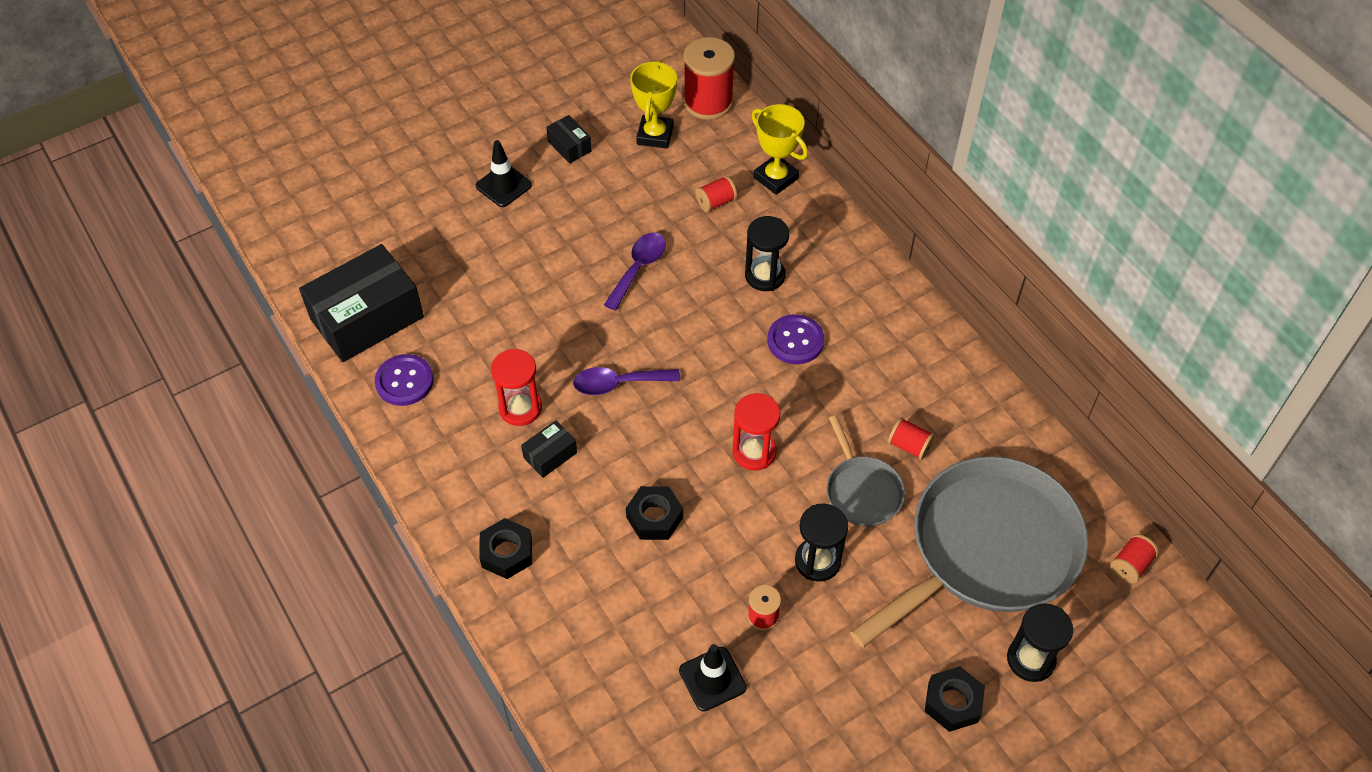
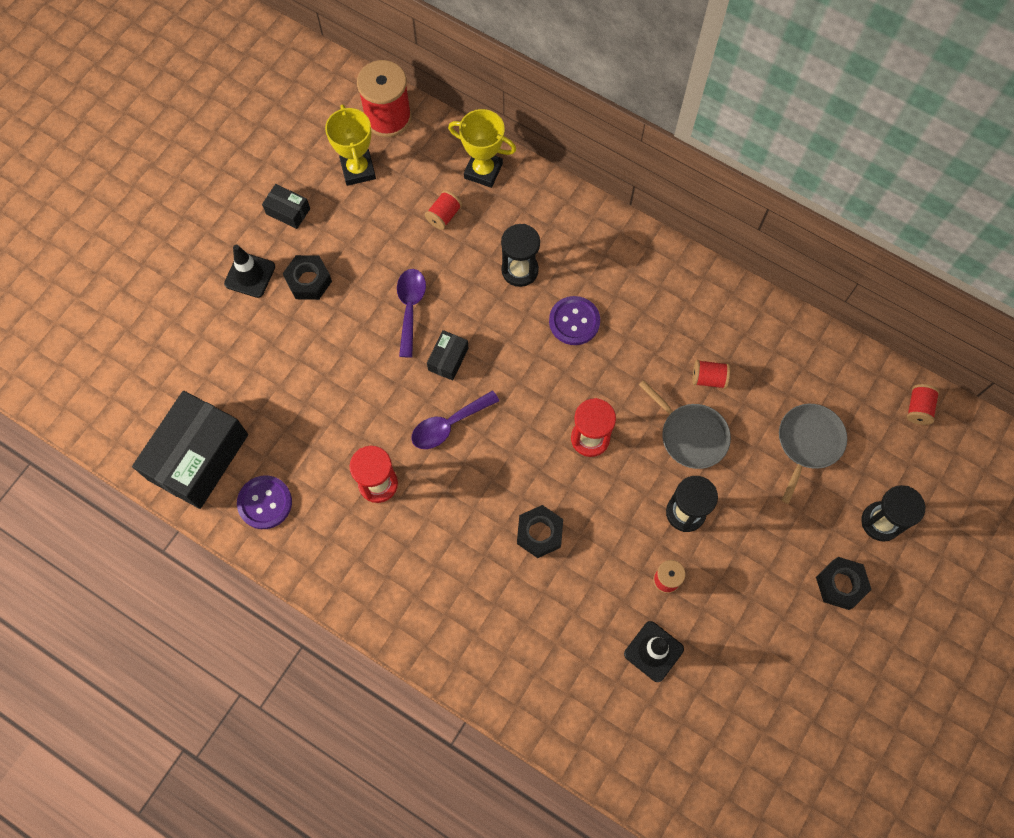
camera: 25 degrees left, 15 degrees up
(507, 553) = (436, 620): black nut -> black nut (308, 281)
(550, 455) = (425, 516): black box -> black box (448, 359)
(987, 549) = (808, 442): grey pan -> grey pan, size x0.47

